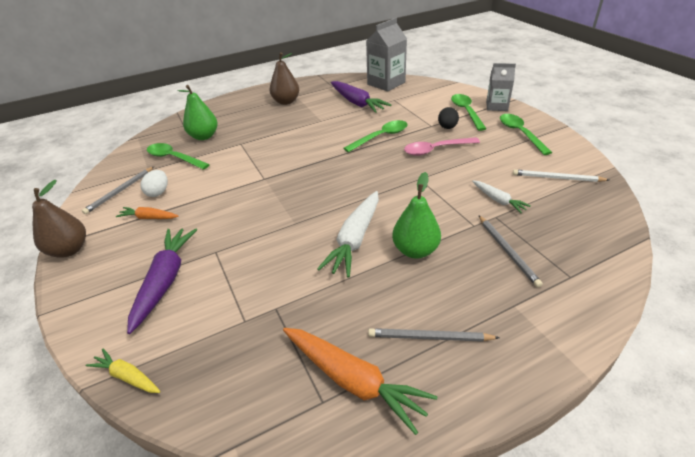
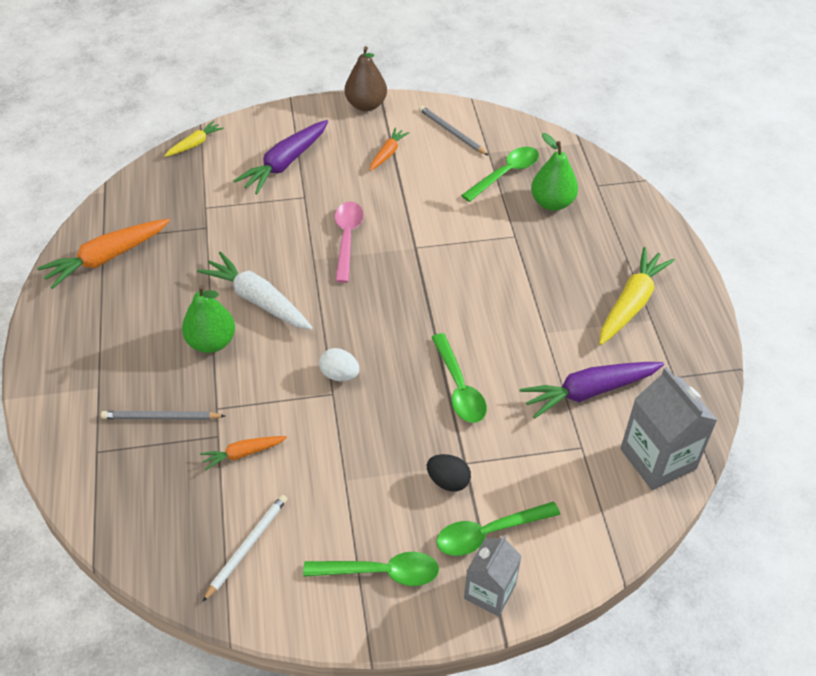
camera: 105 degrees right, 10 degrees up
(158, 192) = (433, 160): white egg -> white egg (339, 375)
(165, 280) = (284, 164): purple carrot -> purple carrot turned 105 degrees clockwise
(286, 102) = (631, 303): brown pear -> yellow carrot
(429, 337) = (109, 314): grey pencil -> none
(436, 150) = (391, 439): pink spoon -> pink spoon (347, 239)
(466, 112) = (489, 533): green spoon -> green spoon turned 150 degrees clockwise
(498, 200) = (242, 454): white carrot -> orange carrot

